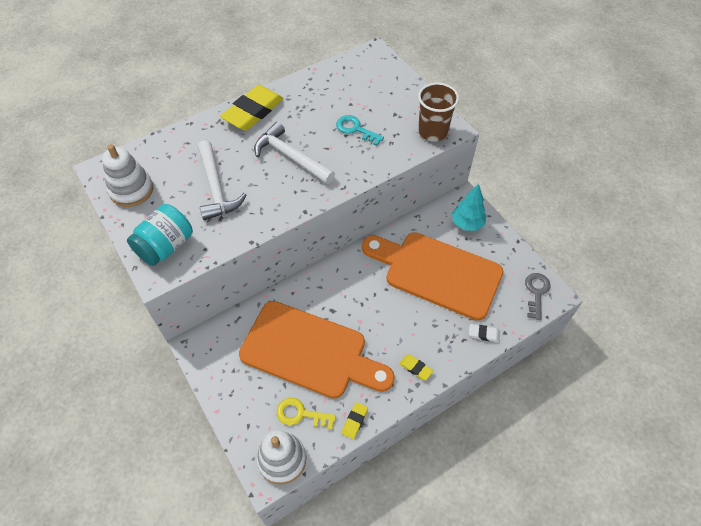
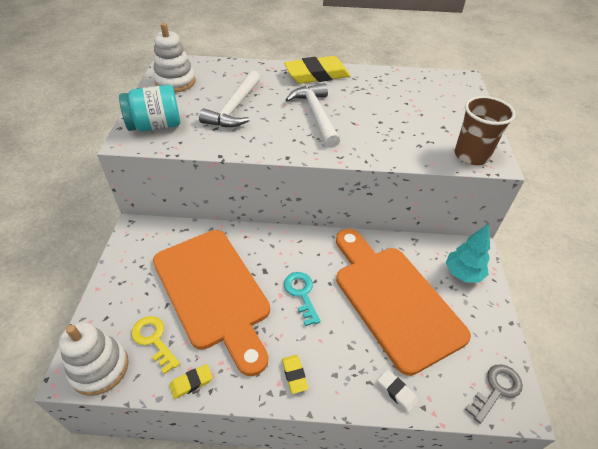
camera: 35 degrees right, 10 degrees down
(355, 129) = (394, 121): turquoise key -> turquoise key (301, 294)

